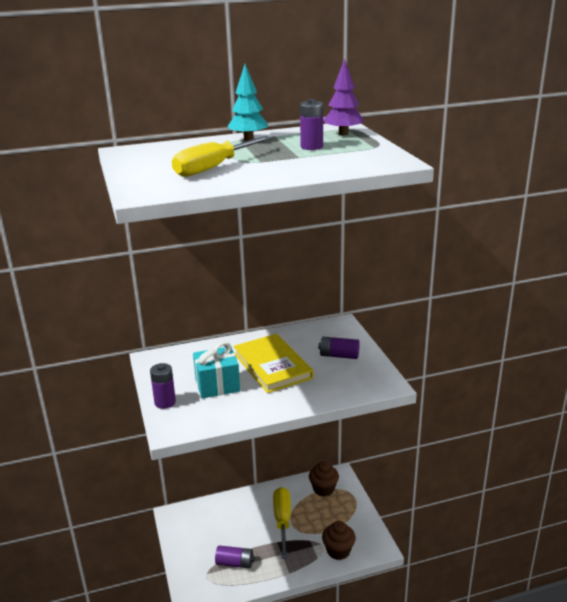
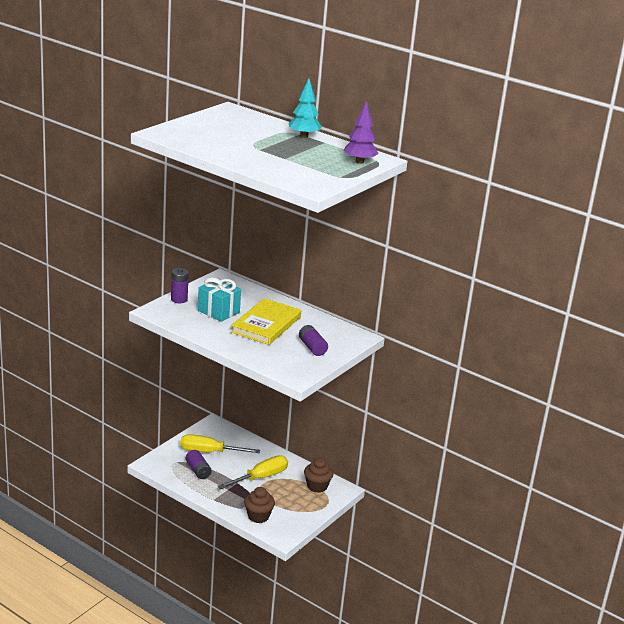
camera: 50 degrees right, 0 degrees up
(213, 168) = (227, 140): yellow screwdriver -> yellow screwdriver (209, 452)
(311, 147) = (312, 158): purple battery -> none

